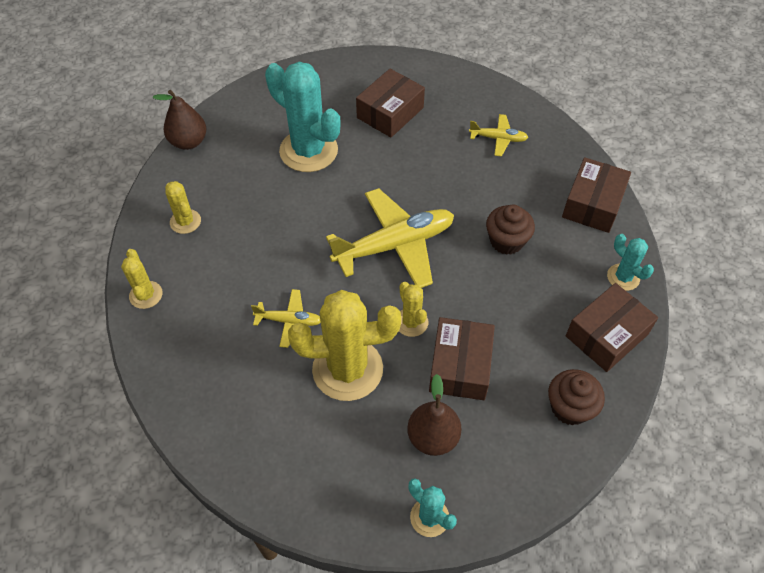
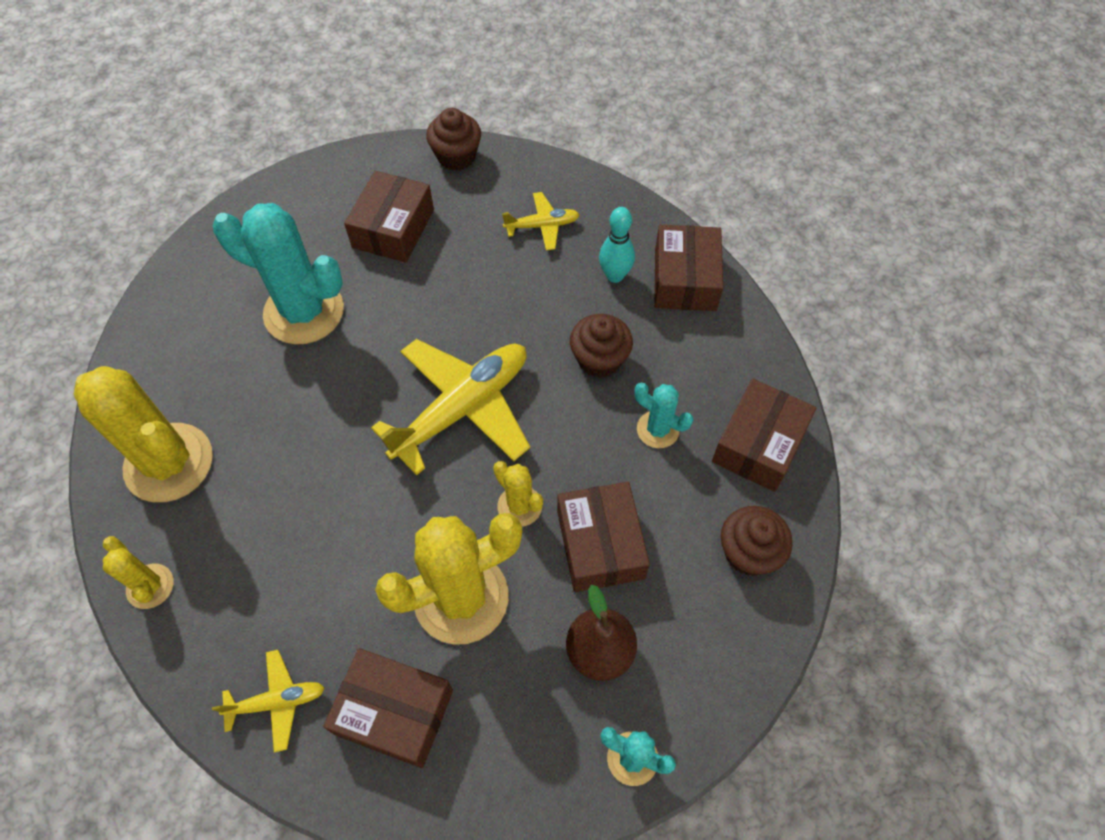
camera: 20 degrees left, 5 degrees up
(185, 221) = (169, 463): yellow cactus -> yellow cactus, size x2.01
(188, 142) = (132, 347): brown pear -> none
(274, 428) = (394, 712): none -> brown box
(289, 321) = (361, 557): yellow plane -> yellow plane (277, 702)
(453, 76) = (456, 156): none -> brown cupcake
(540, 187) = (615, 275): none -> turquoise bowling pin
(623, 277) = (752, 363): turquoise cactus -> turquoise cactus (657, 429)

